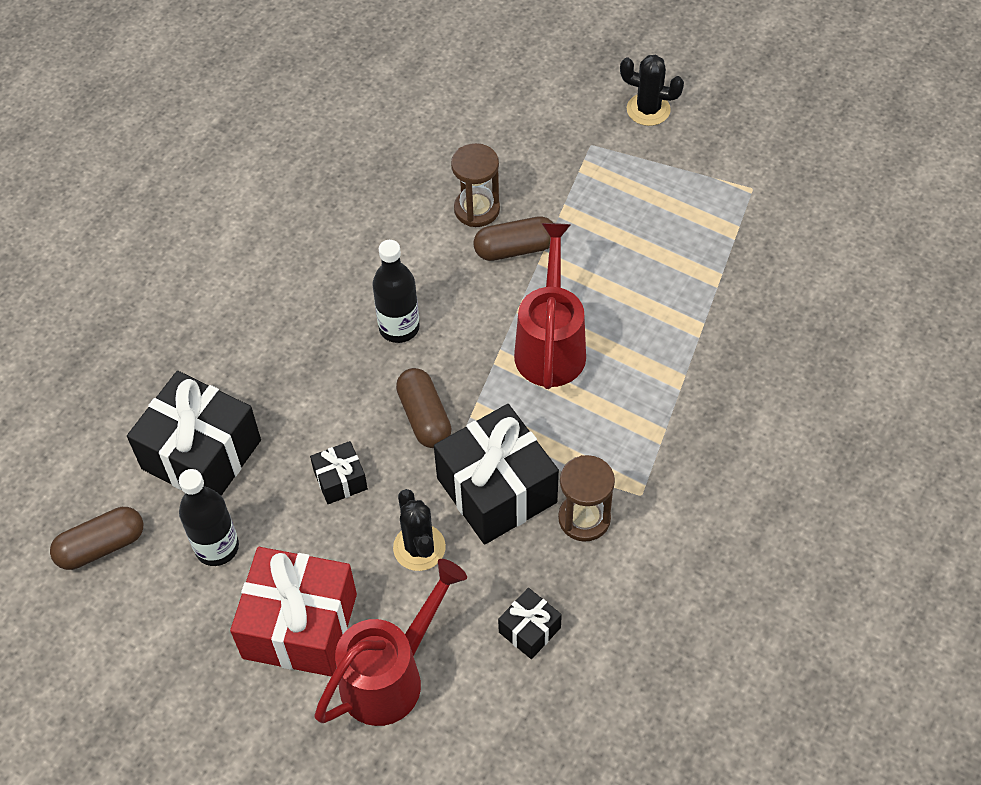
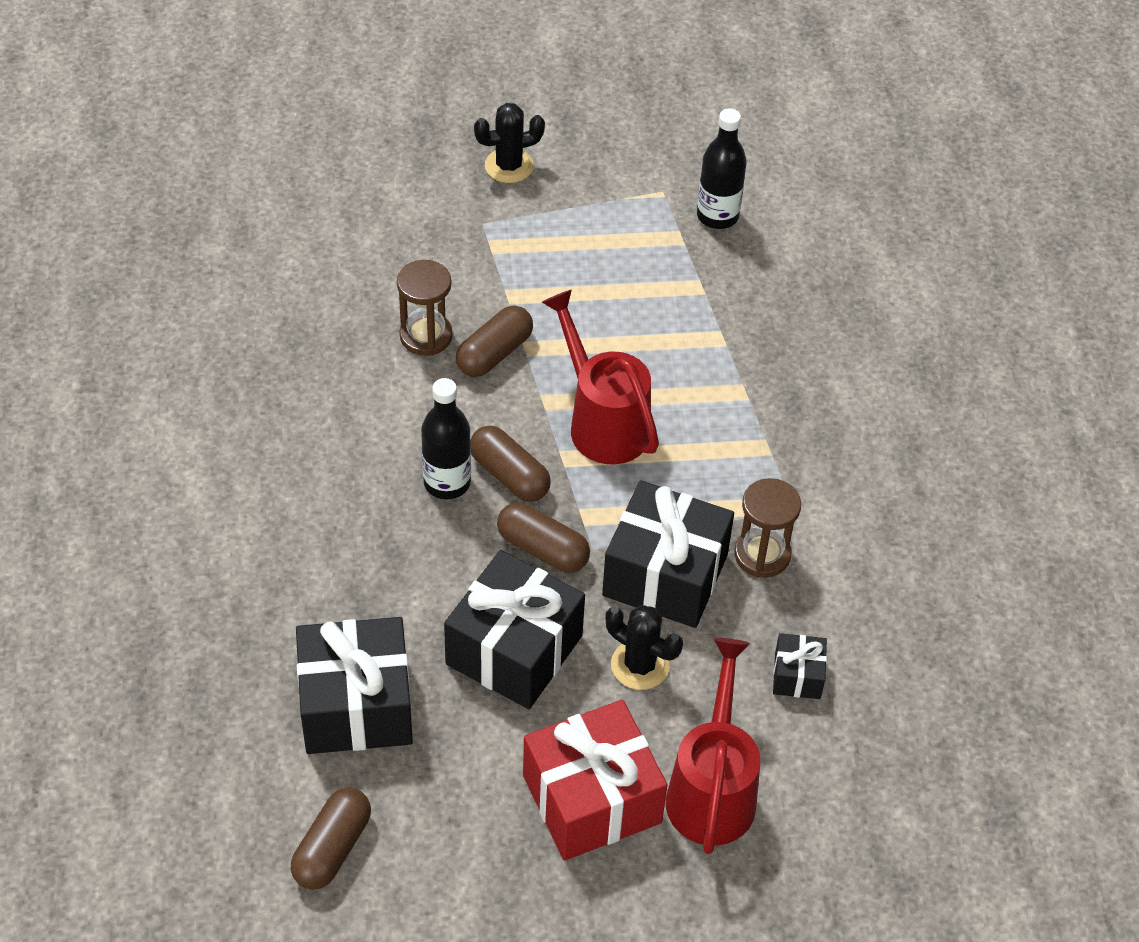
camera: 40 degrees left, 5 degrees down
(217, 547) = (449, 779): black bottle -> black bottle (717, 216)
(340, 480) = (514, 650): black gift -> black gift, size x2.09
(447, 347) = (509, 475): none -> brown capsule

